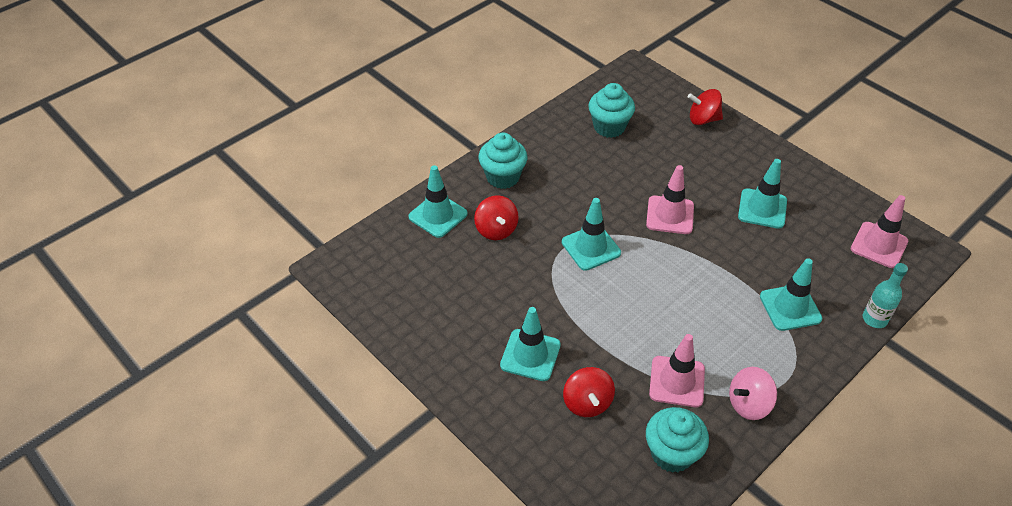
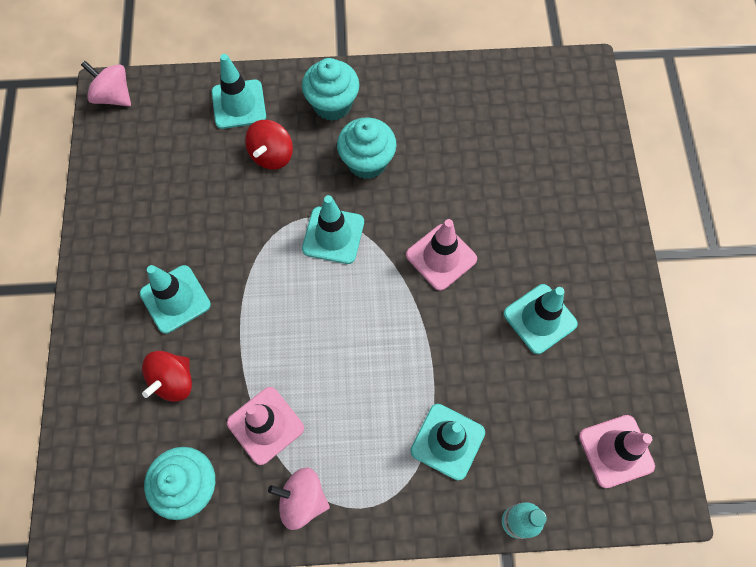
camera: 40 degrees right, 20 degrees up
(337, 267) = (114, 96): none -> pink spinning top
(609, 127) = (487, 119): turquoise cupcake -> turquoise cupcake (367, 162)
(703, 119) = (592, 176): red spinning top -> none

